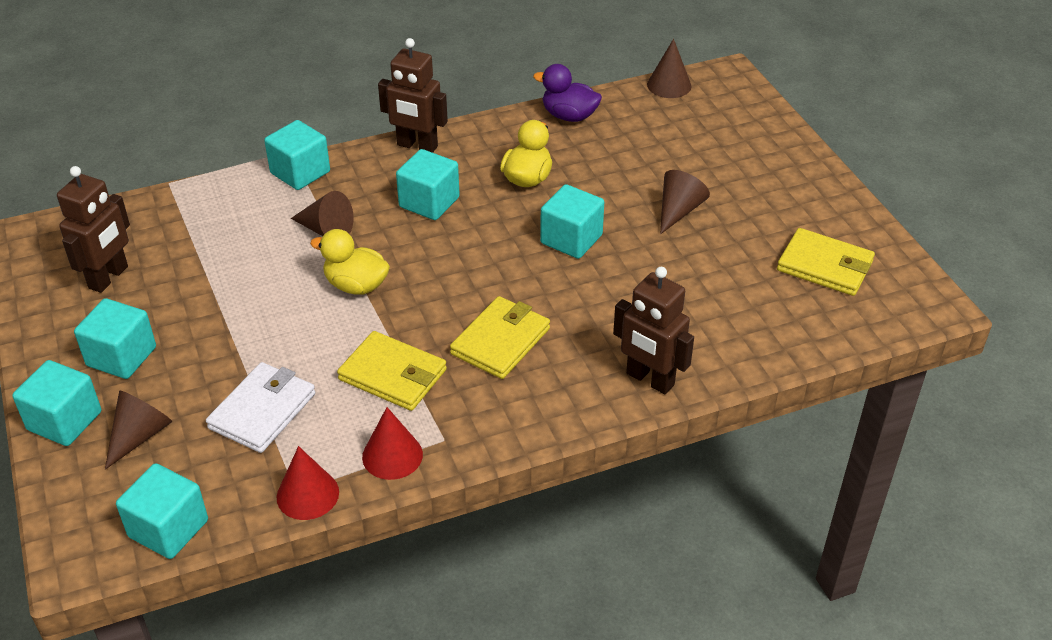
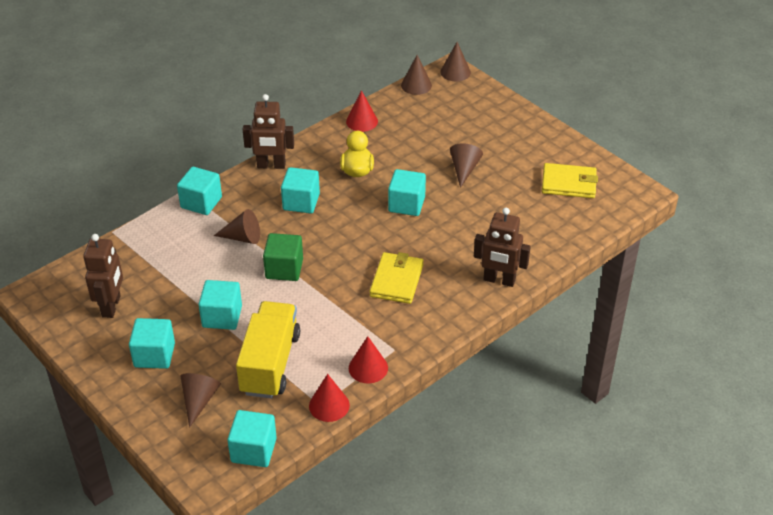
camera: 20 degrees left, 0 degrees up
(64, 421) = (142, 405): turquoise cube -> turquoise cube (222, 316)
(262, 411) = (270, 363): white wallet -> yellow truck
(356, 285) = (284, 269): yellow duck -> green cube
(393, 375) = (340, 319): yellow wallet -> none
(569, 116) = (362, 121): purple duck -> red cone
(733, 79) = (455, 72): none -> brown cone

